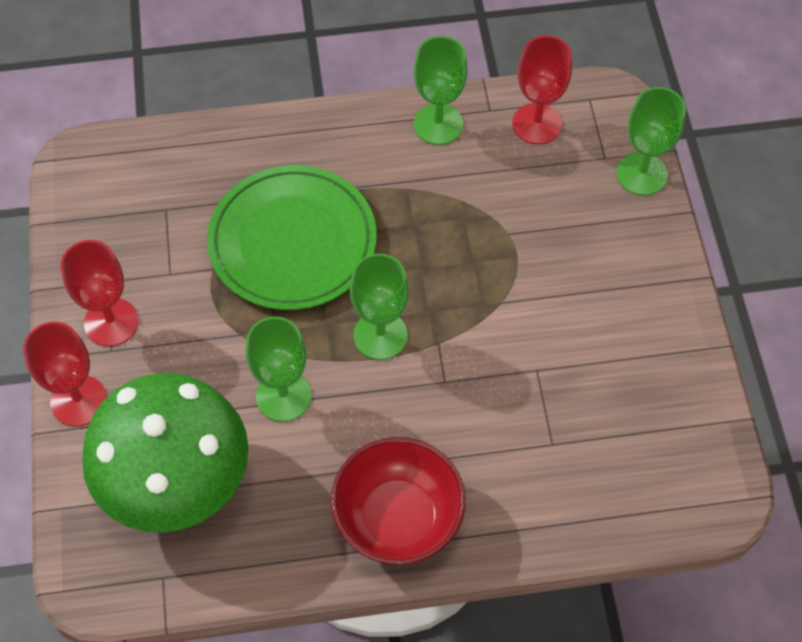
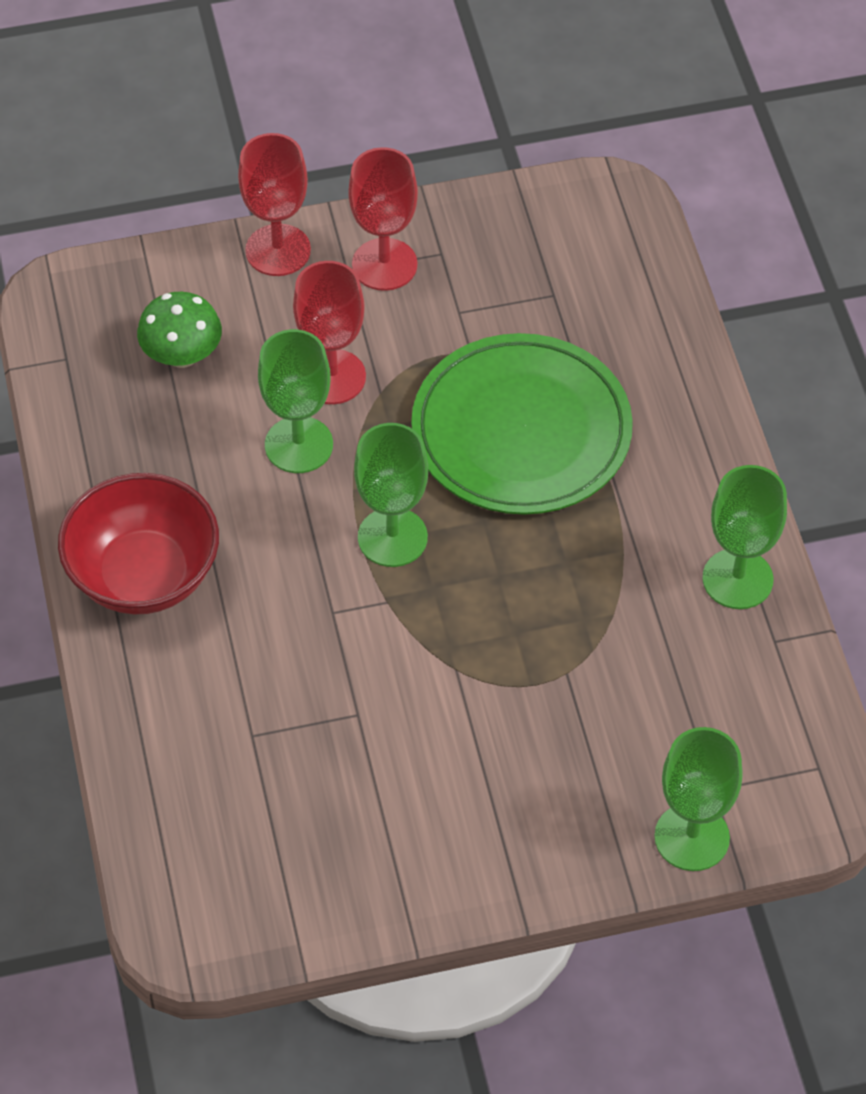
camera: 85 degrees right, 5 degrees down
(176, 481) = (182, 355): green mushroom -> green mushroom, size x0.46
(537, 124) = (759, 700): red goblet -> red goblet (332, 377)

